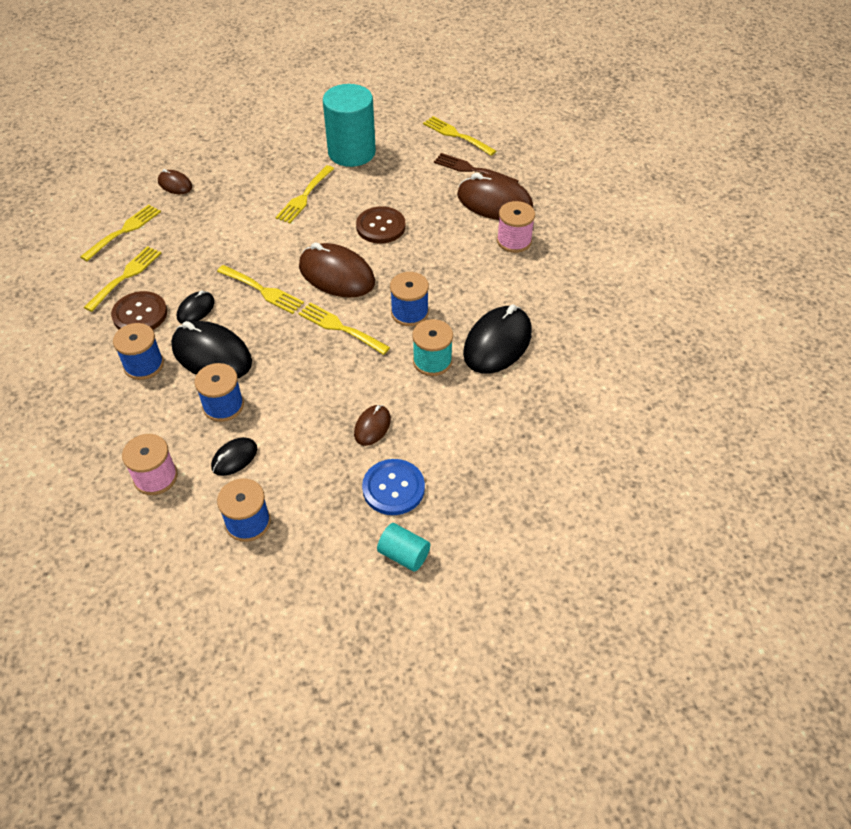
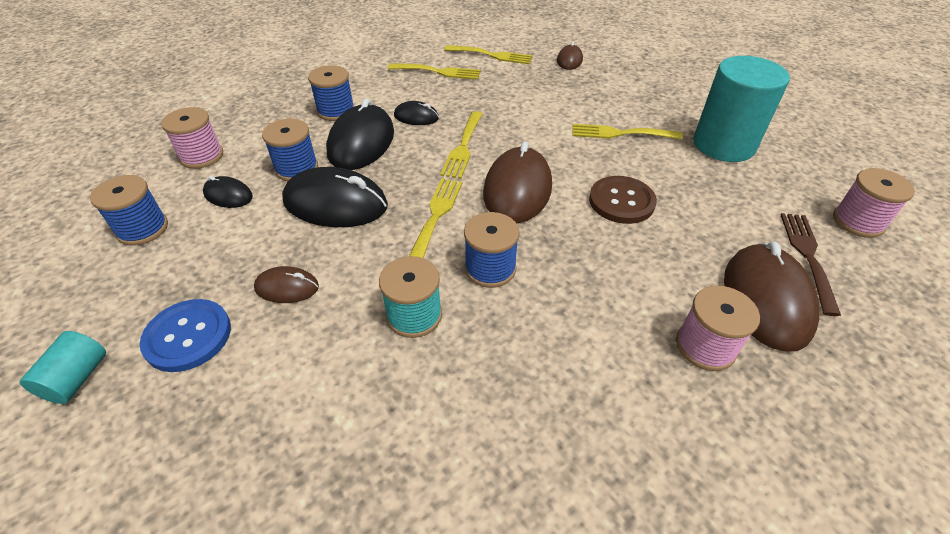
camera: 70 degrees right, 5 degrees down
(140, 314) = (396, 91): brown button -> none
(456, 135) = (858, 221): yellow fork -> pink spool
(497, 343) = (478, 383): black mouse -> black mouse (335, 204)

